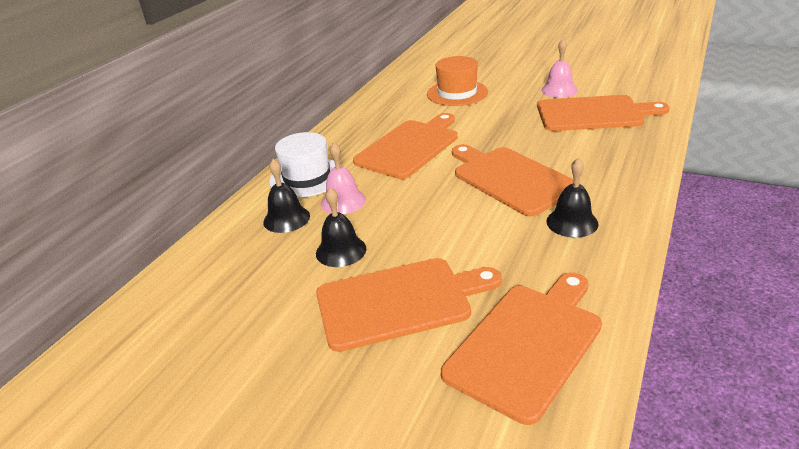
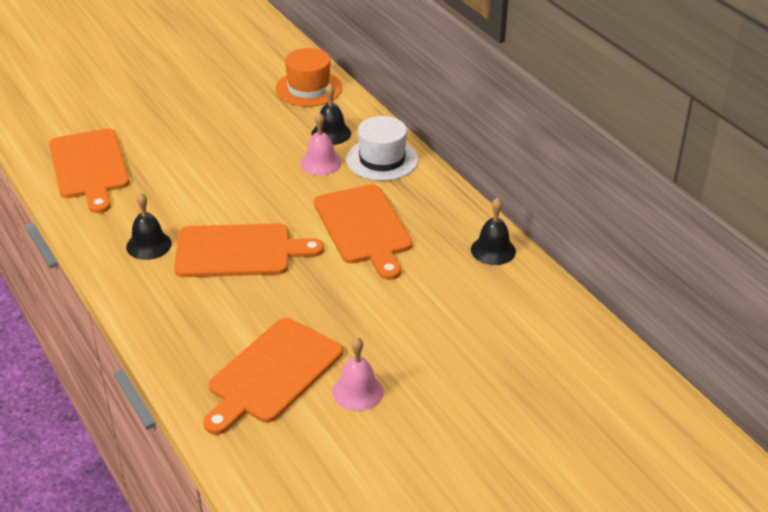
camera: 120 degrees right, 5 degrees up
(341, 251) = (260, 141): black bell -> black bell (493, 250)
(399, 301) = (182, 143): orange cutting board -> none
(457, 93) = (447, 314): orange hat -> orange hat (308, 88)

